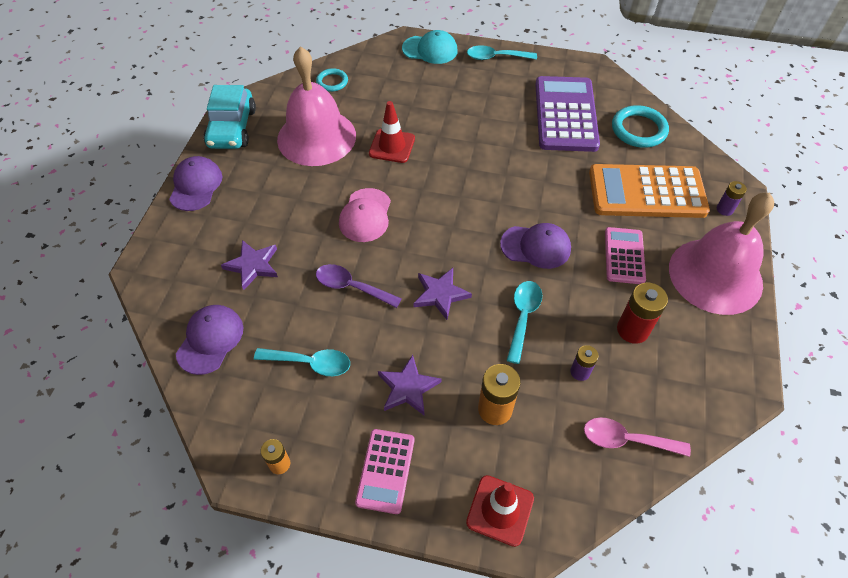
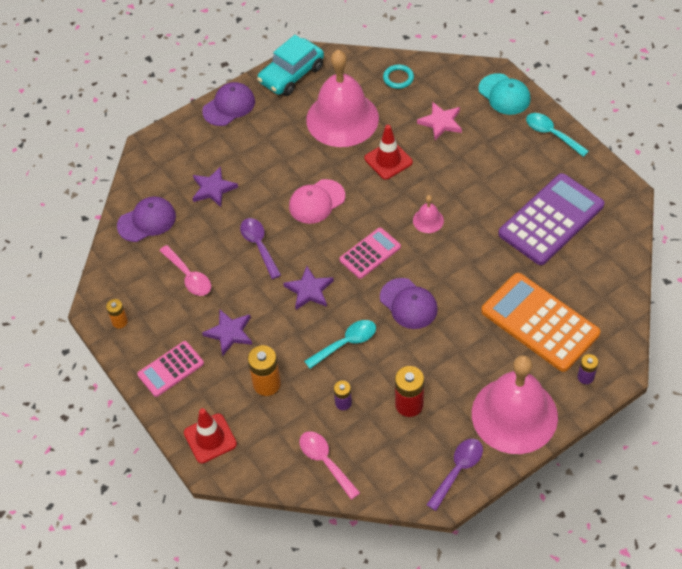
camera: 45 degrees right, 0 degrees up
(310, 363) = (189, 276): turquoise spoon -> pink spoon
(403, 94) = (441, 122): none -> pink star
(476, 171) = (428, 220): none -> pink bell
(624, 256) = (464, 354): pink calculator -> pink calculator (370, 253)
(638, 129) = (597, 271): turquoise ring -> none
(732, 355) = (458, 470): none -> purple spoon

